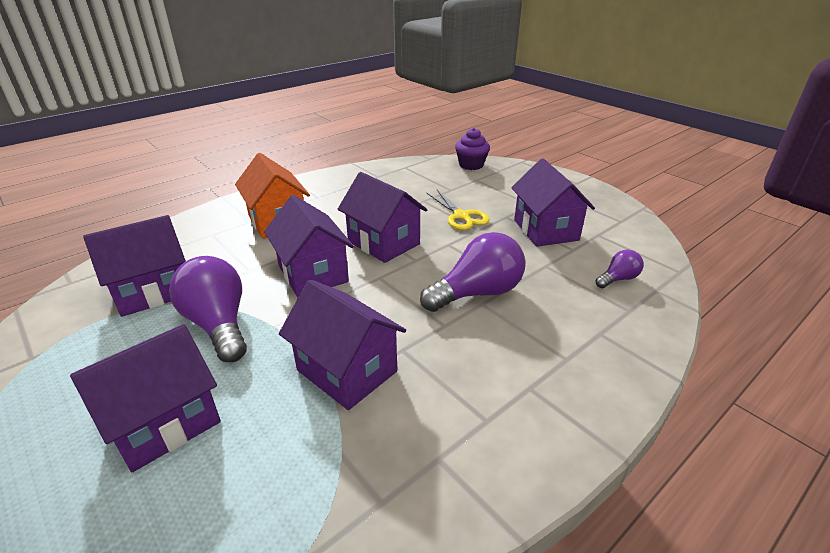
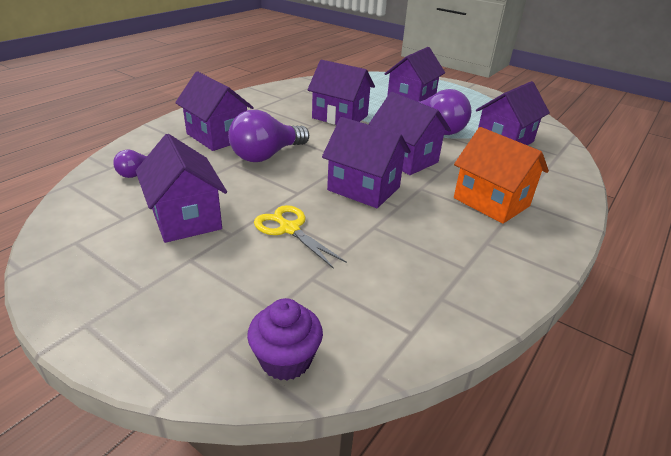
camera: 165 degrees right, 0 degrees up
(548, 335) = (217, 136): none -> purple house

